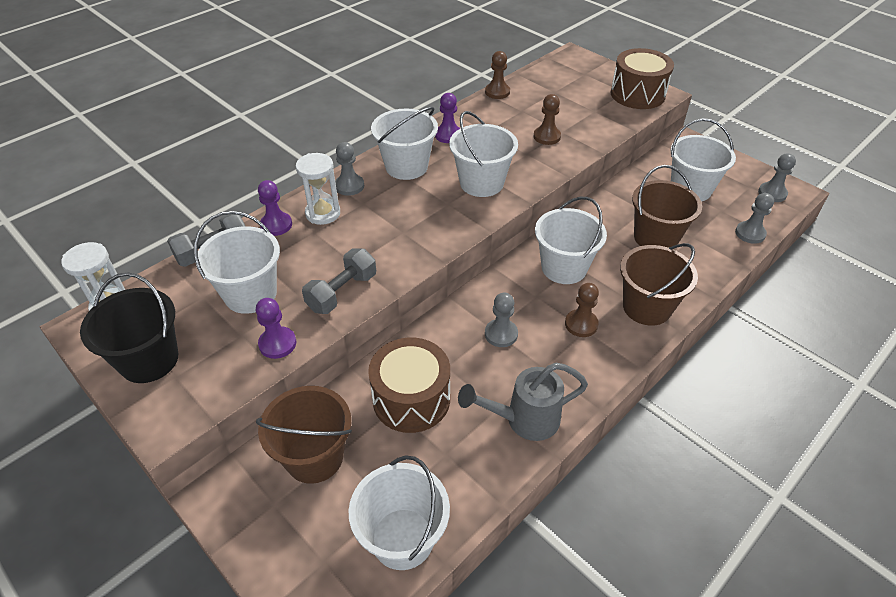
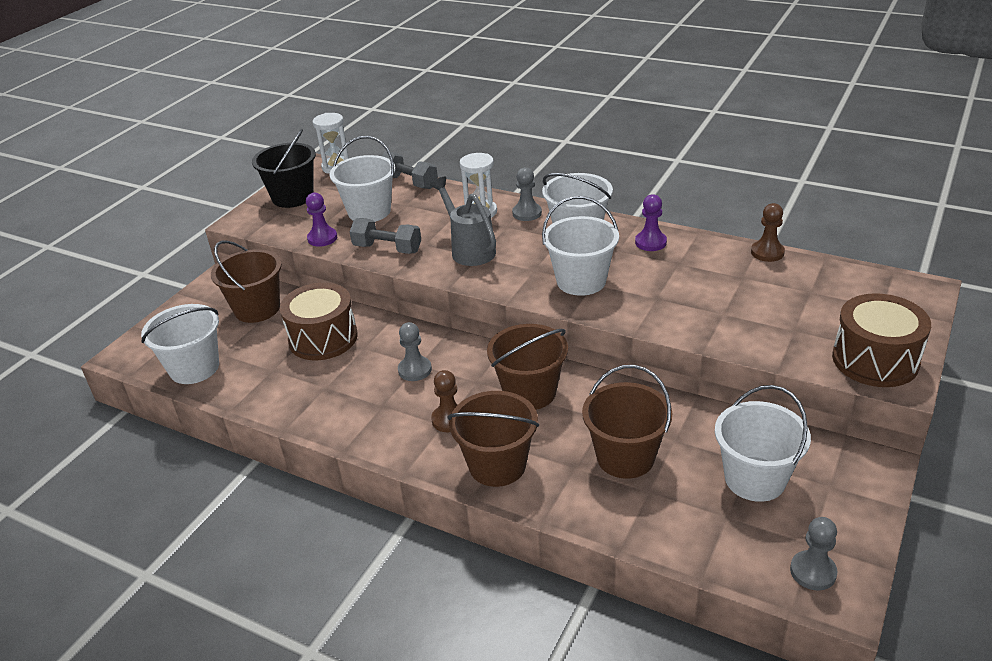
camera: 75 degrees right, 10 degrees down
(276, 225) = (453, 197): purple pawn -> none
(523, 420) = (317, 405): grey watering can -> grey watering can (469, 249)
(547, 137) = (702, 305): brown pawn -> none
(564, 268) = (529, 392): white bucket -> brown bucket
(750, 233) = (693, 550): grey pawn -> none

